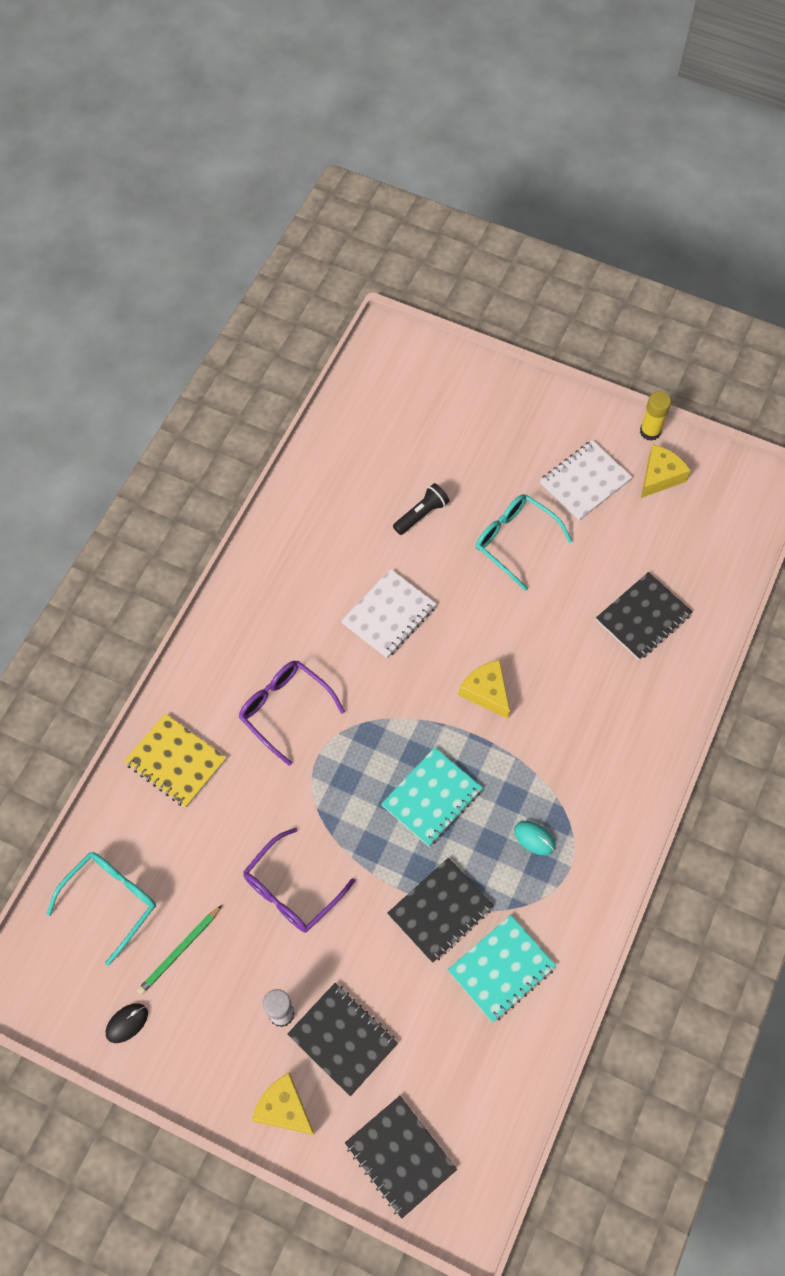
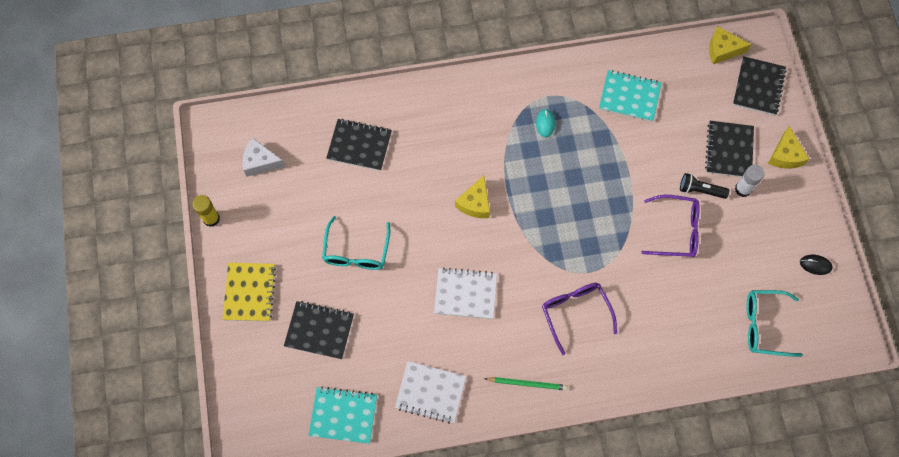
camera: 125 degrees left, 5 degrees up
(175, 761) = (658, 353): yellow notebook -> yellow notebook (249, 292)
(179, 951) = (758, 266): green pencil -> green pencil (527, 383)
(284, 709) = (575, 313): purple glasses -> purple glasses turned 150 degrees clockwise
(421, 514) = (376, 323): black flashlight -> black flashlight (700, 190)
(432, 798) = (564, 191): turquoise notebook -> turquoise notebook (343, 415)
(440, 911) = (624, 146): black notebook -> black notebook (319, 330)
(585, 481) = (280, 236): white notebook -> white notebook (430, 392)
(660, 476) = (245, 192): yellow cheese -> yellow cheese (722, 50)
(688, 510) = (260, 162): none -> white cheese

